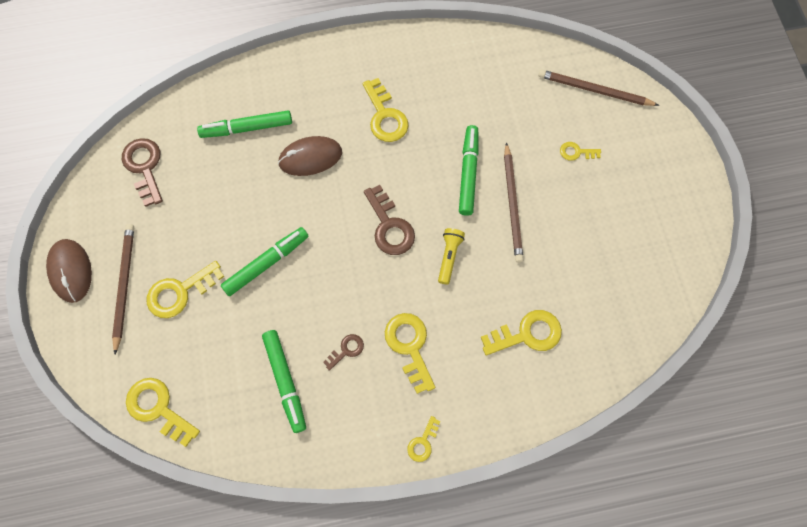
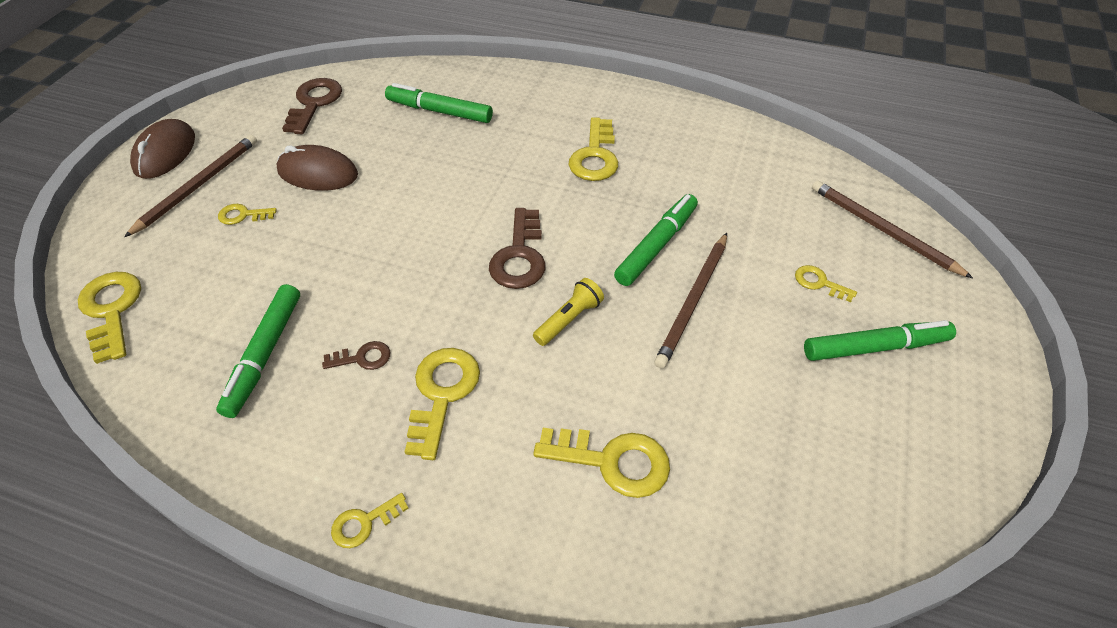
camera: 30 degrees right, 20 degrees down
(180, 292) = (242, 215): yellow key -> yellow key, size x0.55
(266, 263) = (353, 230): green marker -> green marker (875, 347)
(310, 157) = (483, 159): brown mouse -> brown mouse (318, 173)

